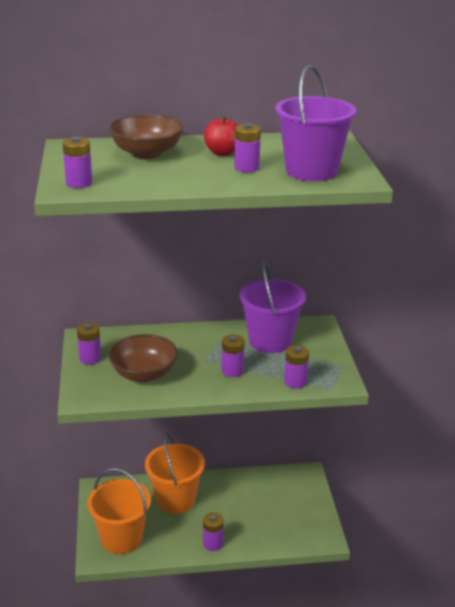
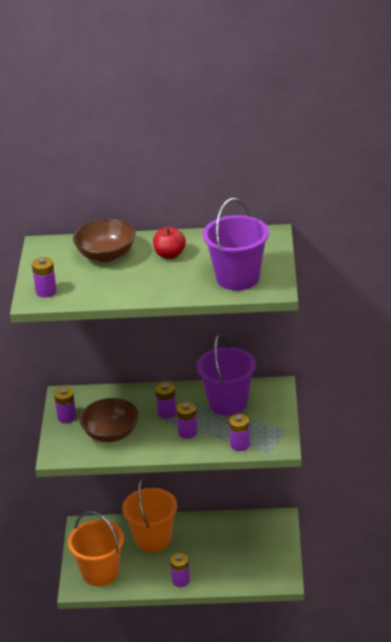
camera: 10 degrees right, 5 degrees up
(246, 168) = (185, 274): purple battery -> purple battery (167, 413)

